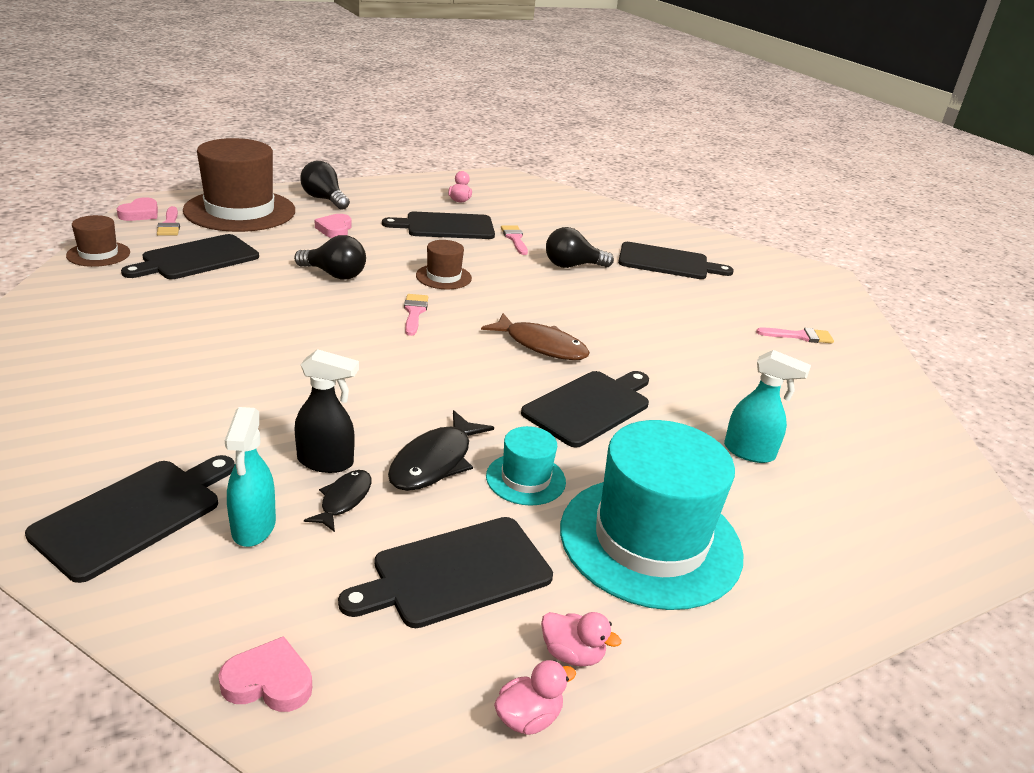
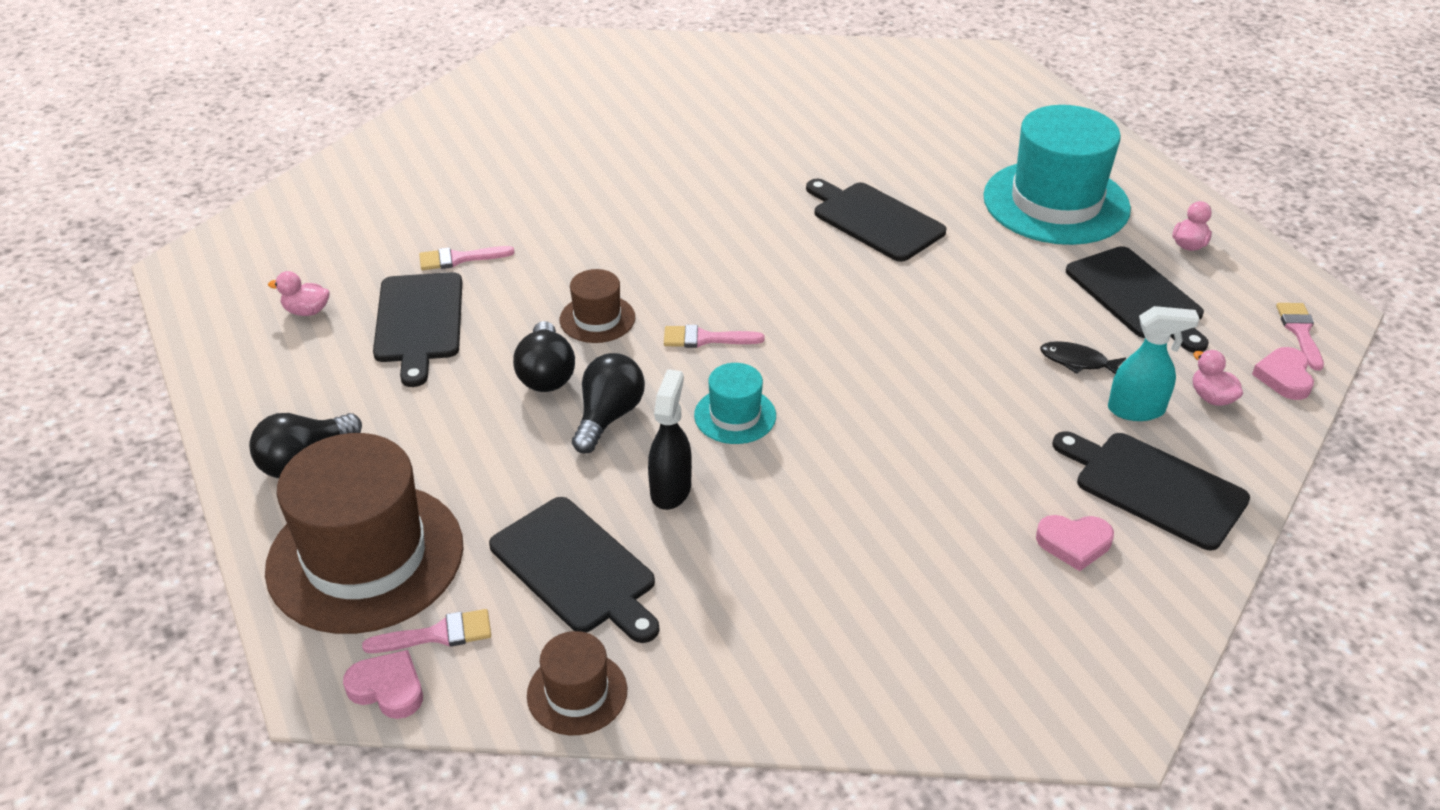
camera: 85 degrees left, 10 degrees up
(326, 462) = (1028, 378): black spray bottle -> black spray bottle (671, 489)
(335, 229) = (441, 434): pink heart -> pink heart (1074, 543)
(435, 462) = (1000, 312): black fish -> none
(525, 479) = (1004, 260): turquoise hat -> turquoise hat (735, 415)
(528, 717) = (1250, 264): pink duck -> pink duck (1211, 397)
(541, 345) = (761, 245): brown fish -> none
(572, 266) = (544, 214): black light bulb -> black light bulb (546, 374)
(667, 262) = (521, 143): black cutting board -> none
(749, 452) = (917, 142): turquoise spray bottle -> none
(799, 336) = (695, 84): pink brush -> pink brush (1300, 332)

